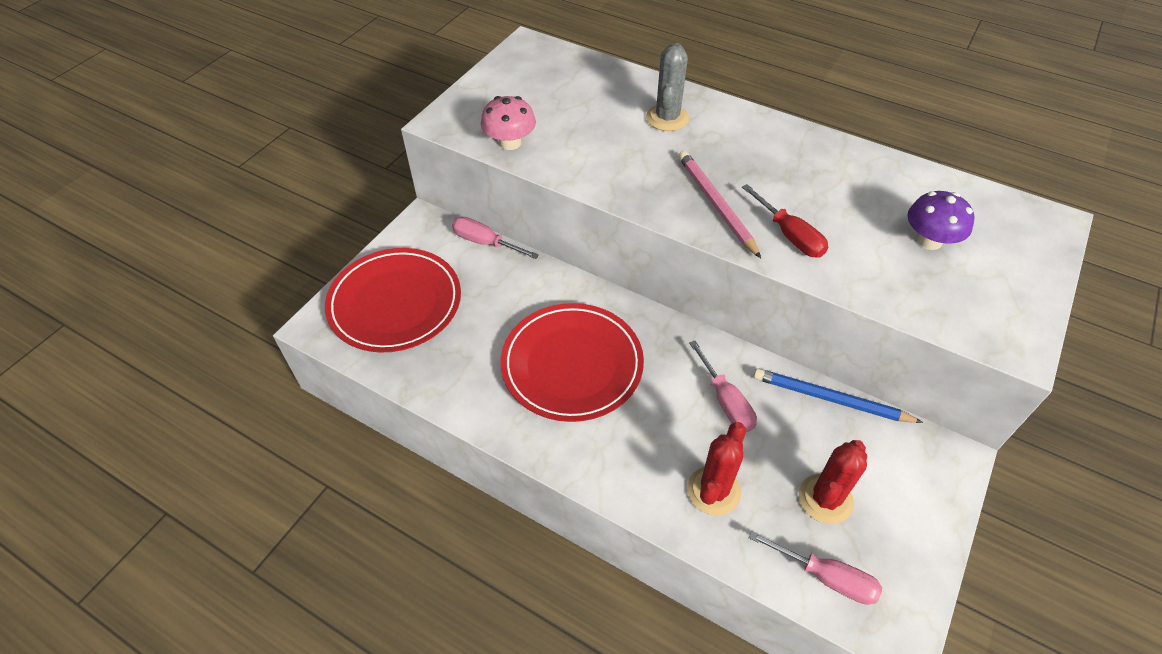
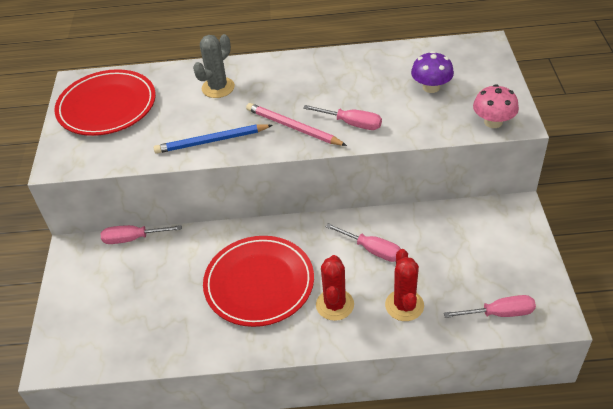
camera: 30 degrees left, 5 degrees down
(395, 303) = (98, 315): red plate -> red plate (107, 106)
(510, 142) = (121, 155): pink mushroom -> pink mushroom (493, 122)
(667, 118) = (218, 88): grey cactus -> grey cactus turned 60 degrees clockwise
(789, 235) = (351, 123): red screwdriver -> pink screwdriver
(825, 499) = (468, 271): red cactus -> red cactus (335, 305)
(831, 399) = (431, 214): blue pencil -> blue pencil (212, 141)

